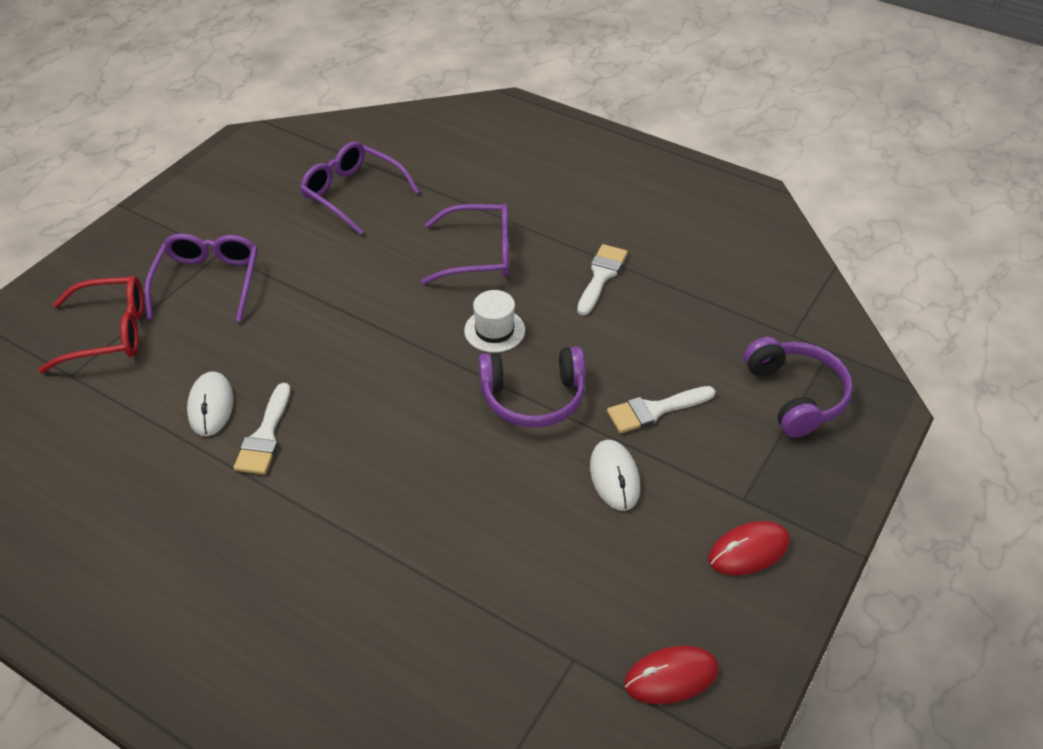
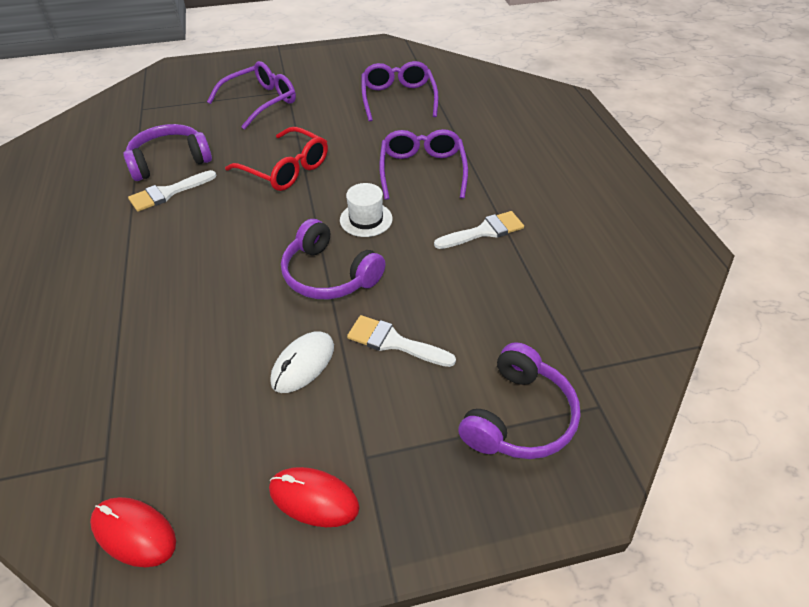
camera: 45 degrees right, 0 degrees up
(109, 333) = (184, 100): red glasses -> red glasses (286, 169)
(211, 406) = (170, 161): white mouse -> purple headphones
(479, 254) = (422, 171): purple glasses -> purple glasses turned 135 degrees counterclockwise

